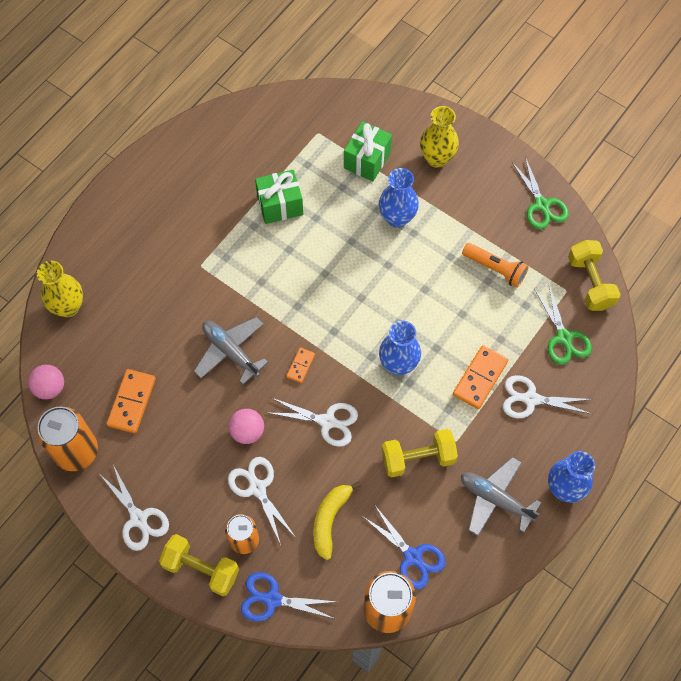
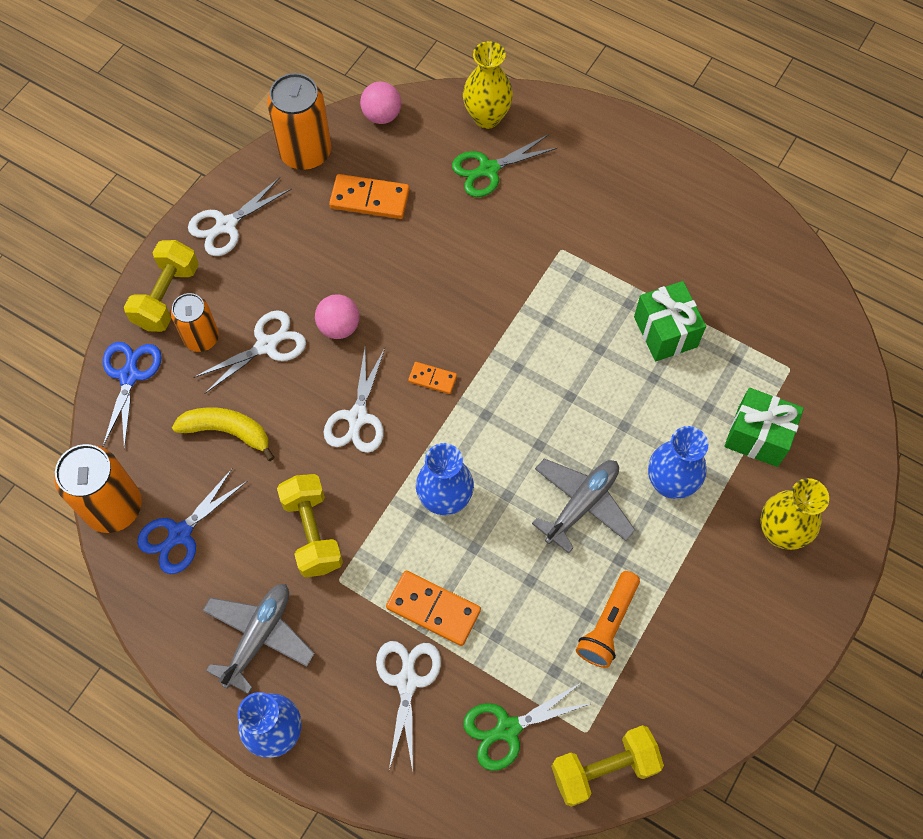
camera: 85 degrees right, 0 degrees up
(230, 352) = (444, 296): grey plane -> grey plane (582, 504)
(541, 205) = (727, 691): green scissors -> green scissors (488, 169)

